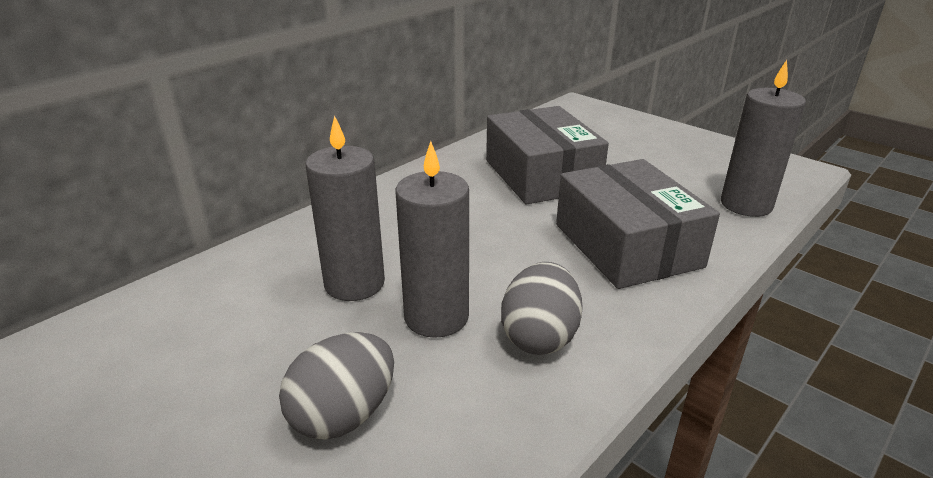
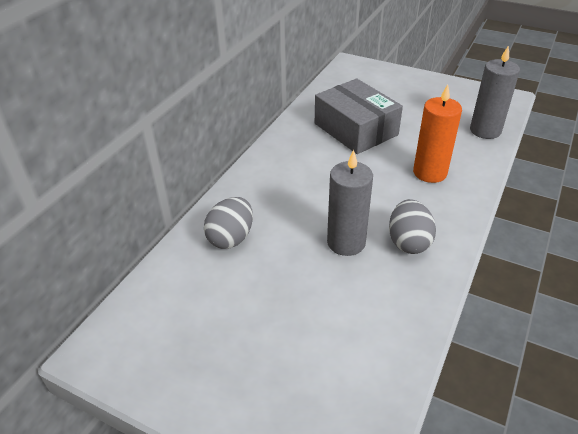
camera: 15 degrees left, 10 degrees up
(343, 415) = (330, 310): grey egg -> grey egg (231, 238)
(354, 283) = (285, 231): grey candle -> none
(627, 245) = (430, 172): grey box -> orange candle

